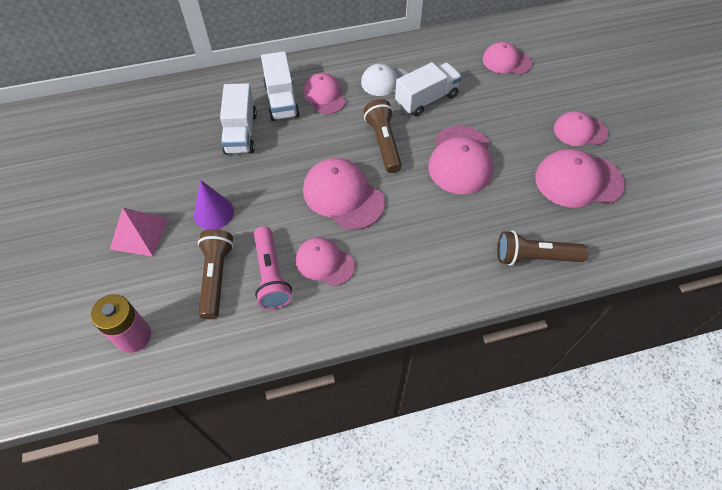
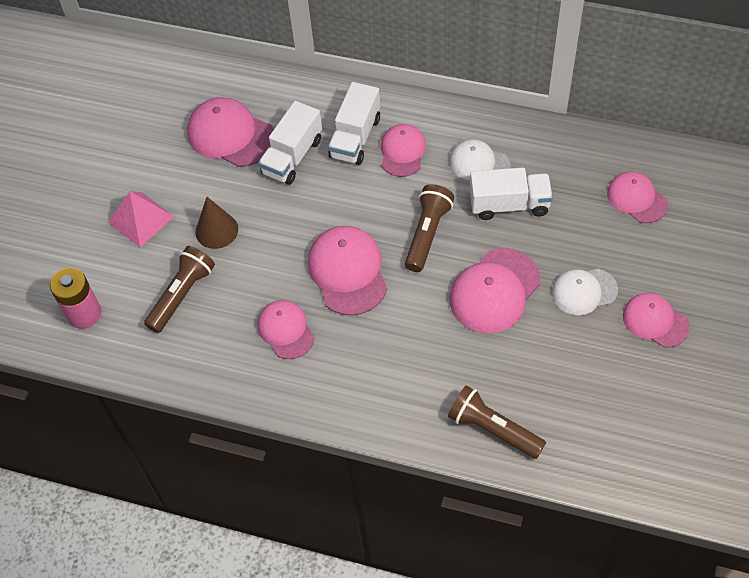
camera: 35 degrees right, 0 degrees up
(213, 213) = (216, 230): purple cone -> brown cone
(271, 275) = (230, 318): pink flashlight -> none
(520, 133) = (584, 291): none -> white cap
(578, 181) = (605, 375): pink cap -> pink cap (230, 135)

